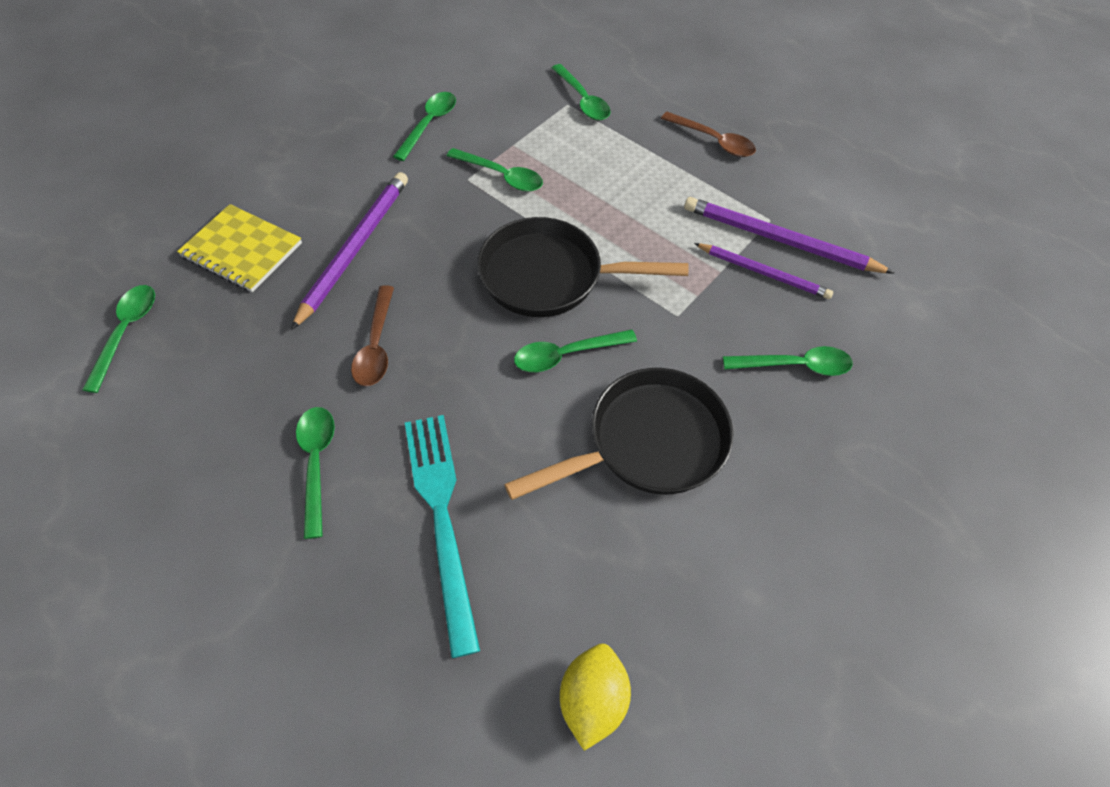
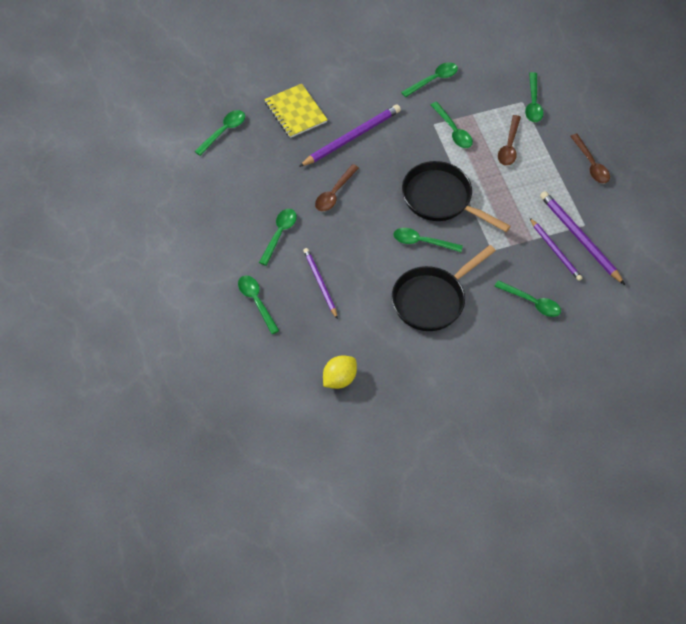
camera: 30 degrees right, 0 degrees up
(339, 623) = (256, 302): none -> green spoon
(442, 517) = (320, 283): turquoise fork -> purple pencil
(592, 163) = (509, 146): none -> brown spoon
(648, 442) = (432, 300): black pan -> black pan turned 135 degrees clockwise

